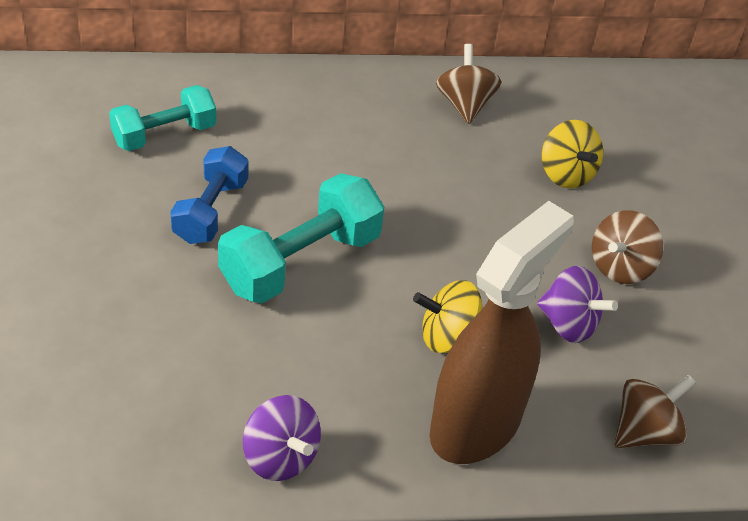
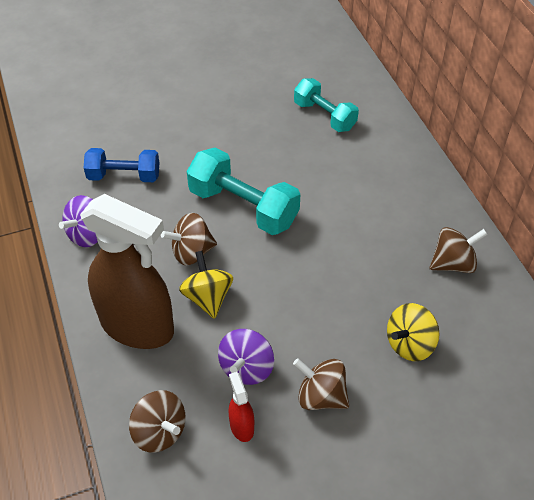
camera: 80 degrees right, 5 degrees up
(211, 211) = (268, 155): blue dumbbell -> blue dumbbell (124, 176)
(363, 337) = (192, 252): none -> brown spinning top
(649, 348) = (241, 426): none -> red spray bottle

